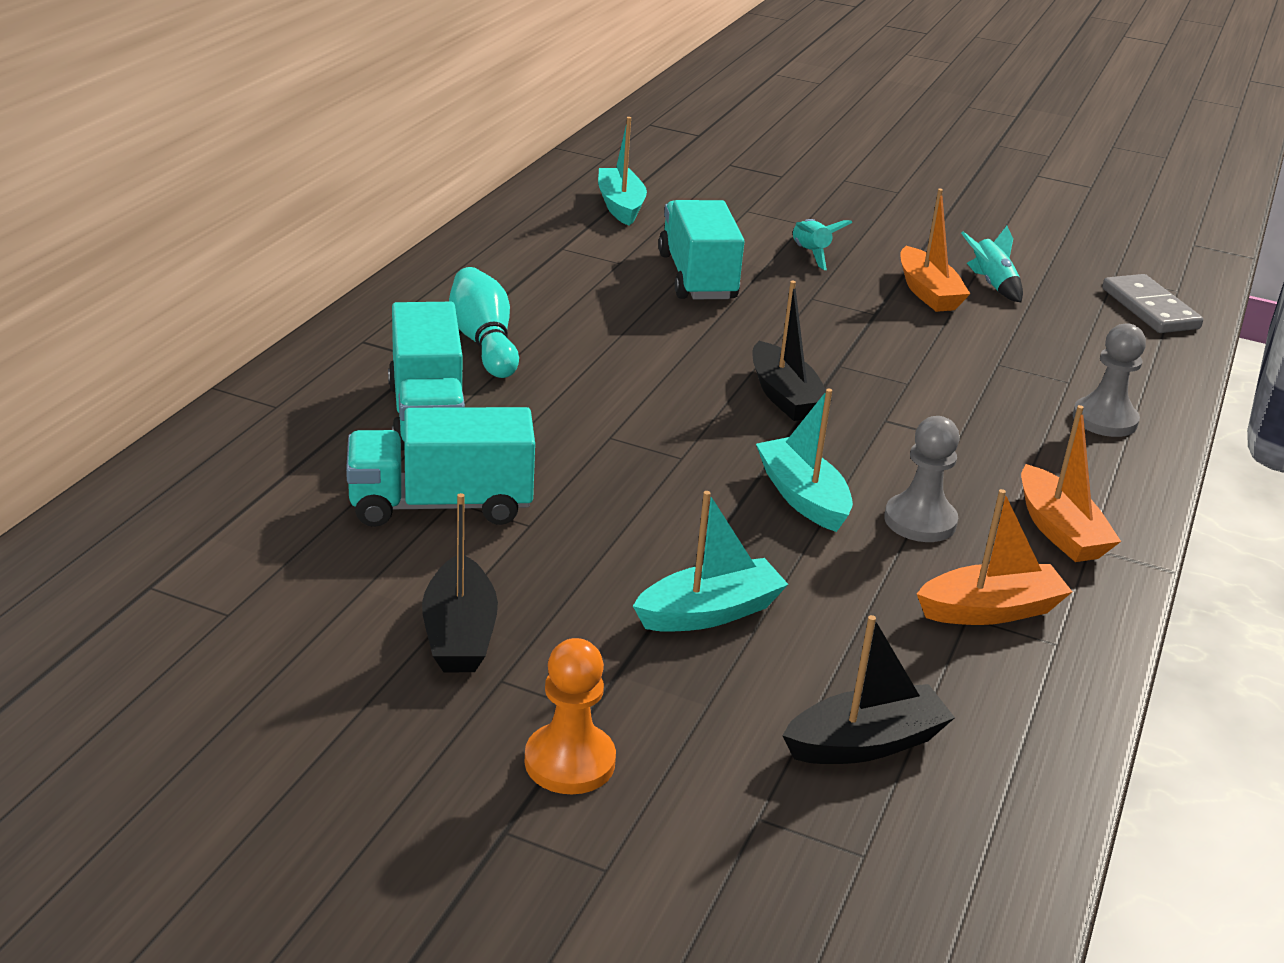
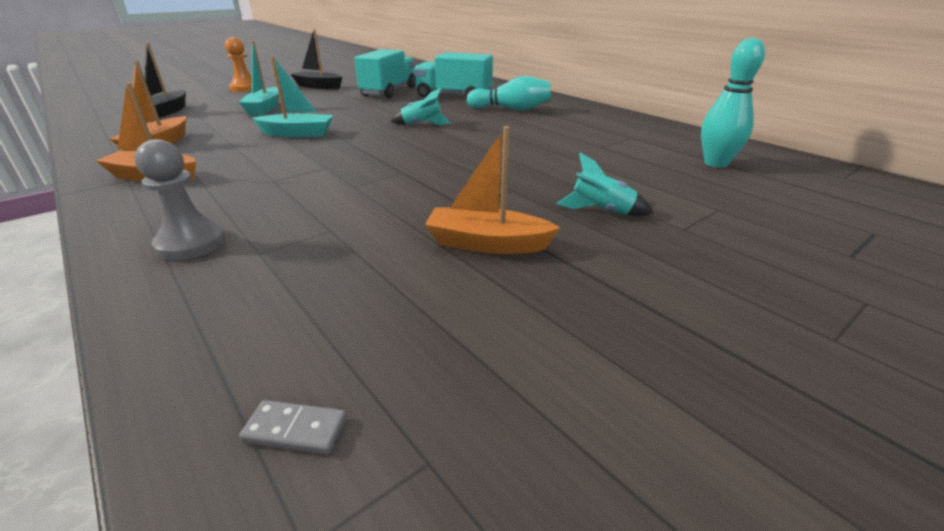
camera: 120 degrees right, 0 degrees up
(620, 206) = (716, 163): turquoise boat -> turquoise bowling pin
(697, 277) = (568, 162): turquoise truck -> none
(784, 396) = (387, 150): black boat -> none
(920, 521) = (234, 149): grey pawn -> none
(992, 284) = (480, 294): turquoise rocket -> turquoise rocket (421, 124)
(1149, 308) = (296, 429): grey domino -> grey domino, size x0.48

